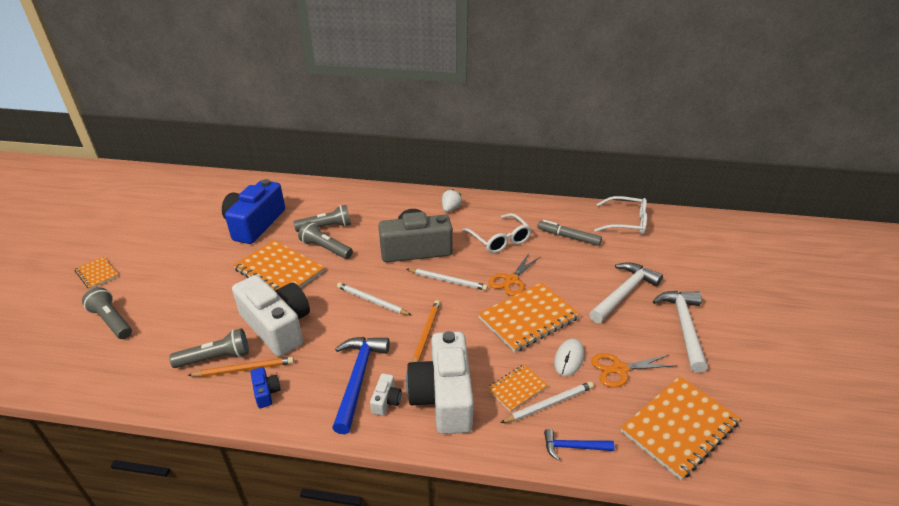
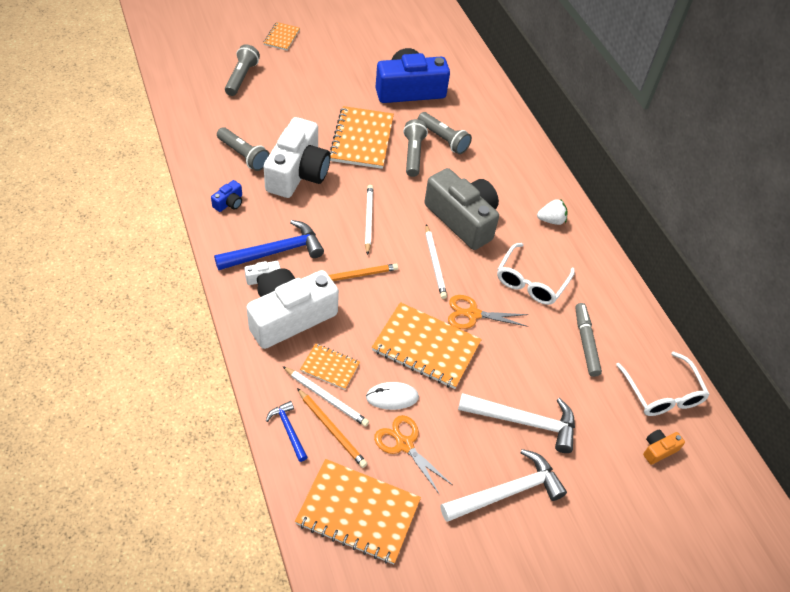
camera: 55 degrees right, 15 degrees up
(244, 369) = (243, 178): orange pencil -> orange pencil (332, 429)
(670, 242) = (658, 450): none -> orange camera

